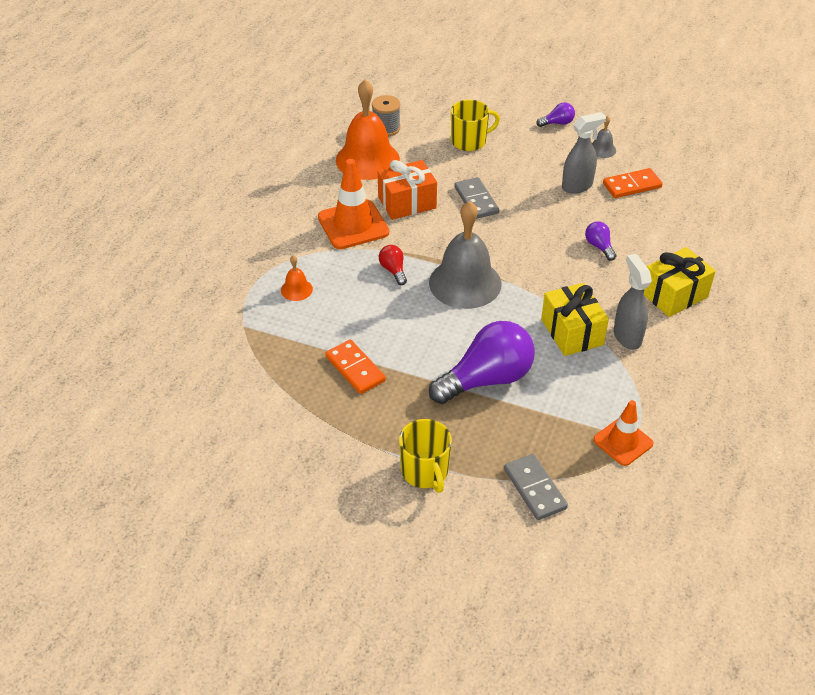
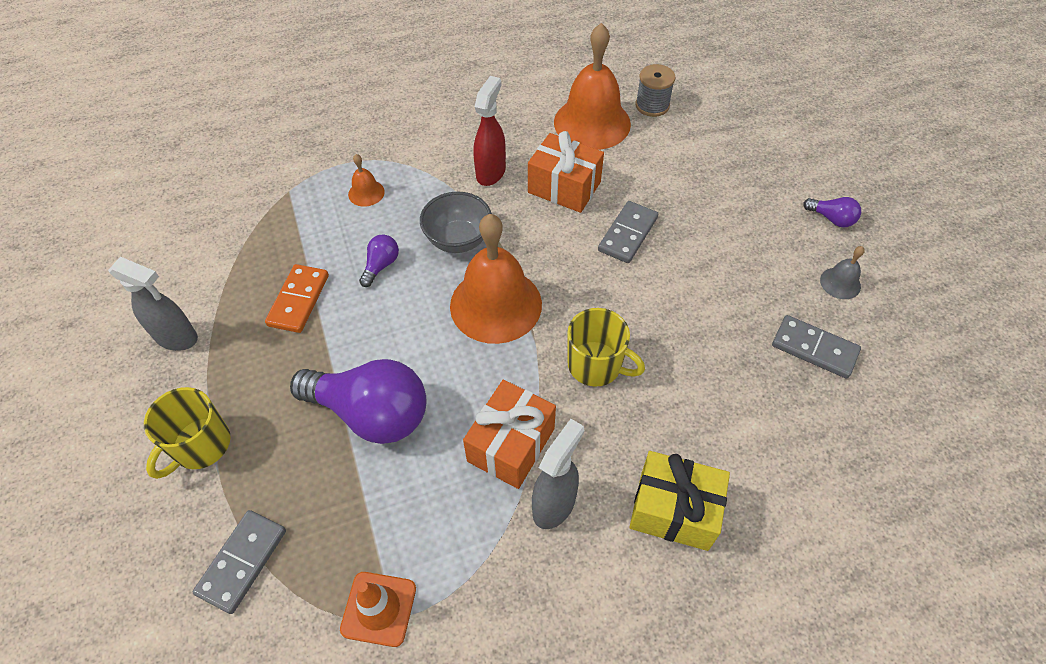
camera: 50 degrees right, 10 degrees up
(353, 225) = (491, 172): orange traffic cone -> red spray bottle
(393, 270) = (458, 240): red light bulb -> grey bowl
(465, 283) = (496, 304): grey bell -> orange bell
(469, 141) = (710, 172): yellow mug -> yellow mug (596, 365)
(572, 332) = (511, 445): yellow gift -> orange gift
(577, 186) = (751, 300): grey spray bottle -> grey spray bottle (177, 337)
(599, 246) = (675, 383): purple light bulb -> purple light bulb (381, 265)
(632, 185) = (814, 349): orange domino -> grey domino

